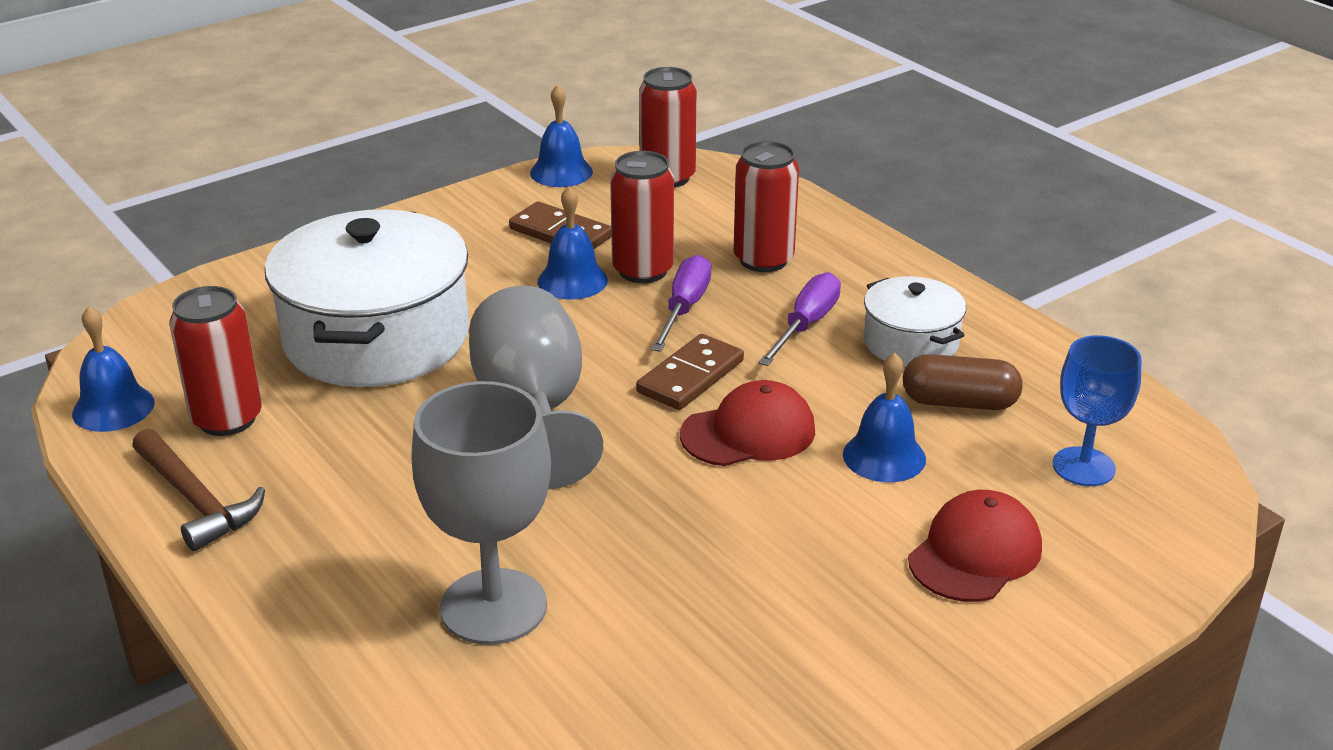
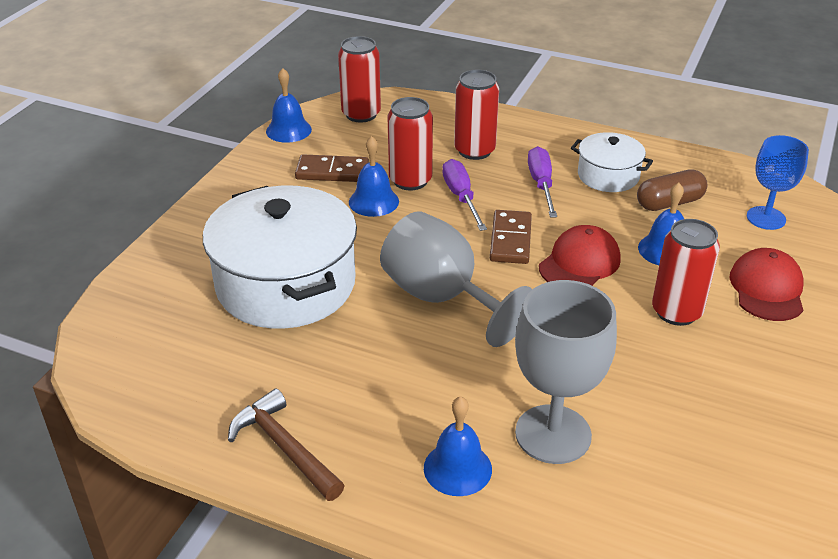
camera: 30 degrees left, 5 degrees up
(113, 408) = (146, 405): blue bell -> blue bell (457, 468)
(196, 501) = (284, 447): brown hammer -> brown hammer turned 150 degrees counterclockwise
(227, 419) = (242, 380): red can -> red can (676, 312)

